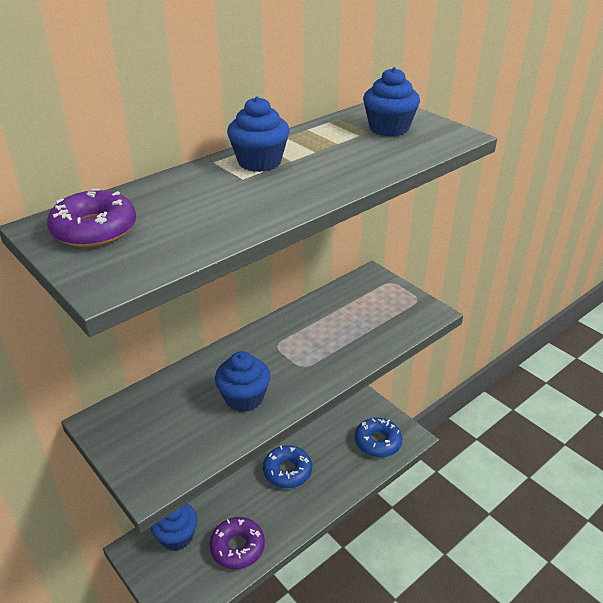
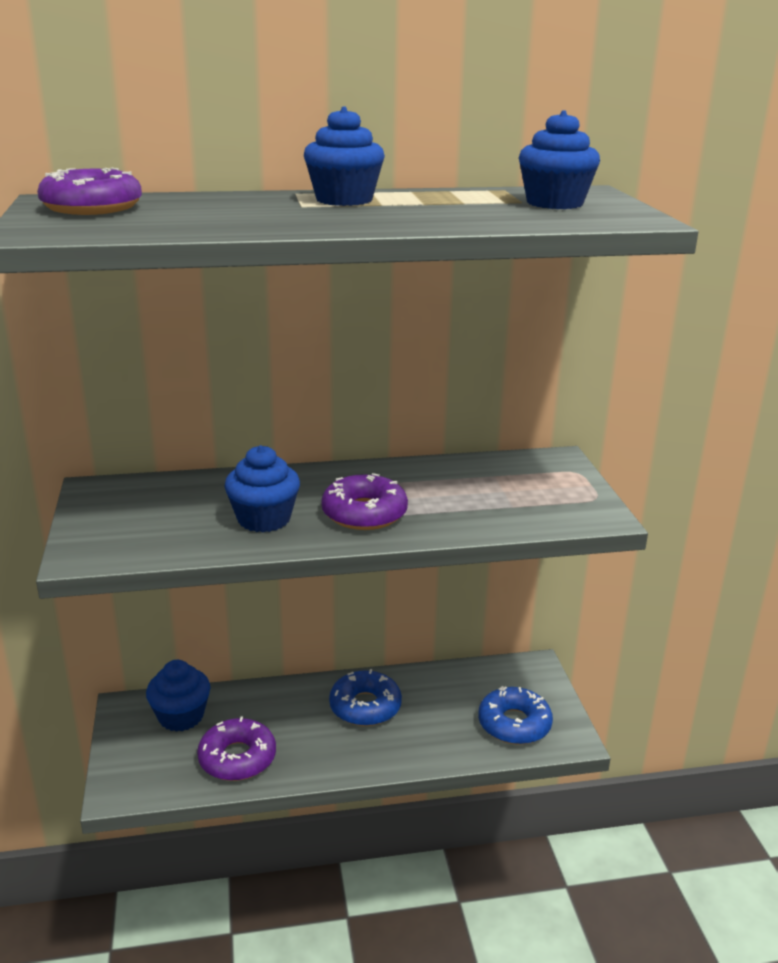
camera: 30 degrees right, 10 degrees down
(301, 366) = (364, 513): none -> purple donut

